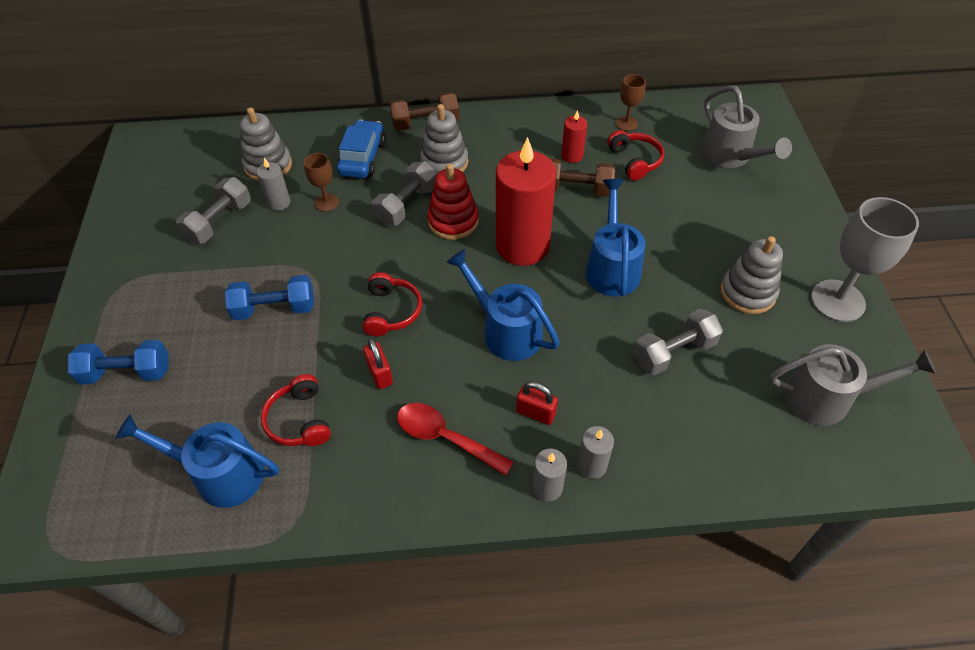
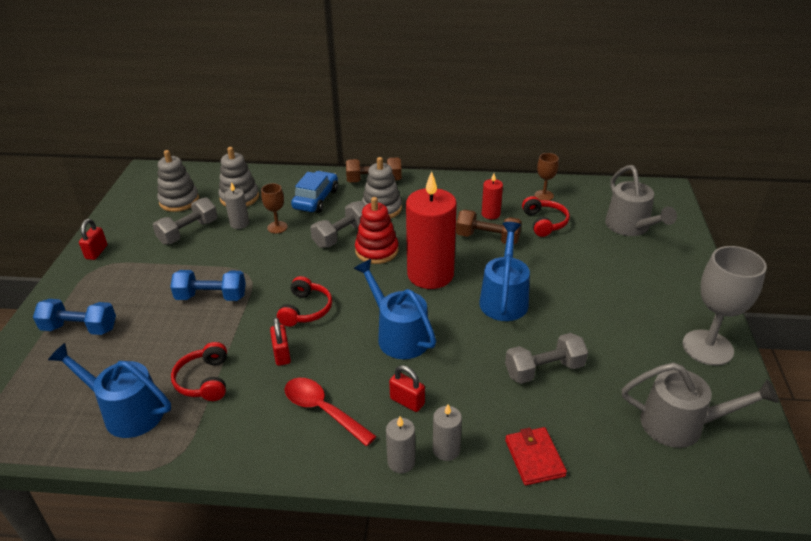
camera: 10 degrees right, 15 degrees down
(112, 264) = (96, 252): none -> red padlock
(686, 460) = (534, 458): none -> red wallet
(747, 292) = (623, 331): grey stacking toy -> grey stacking toy (179, 201)

